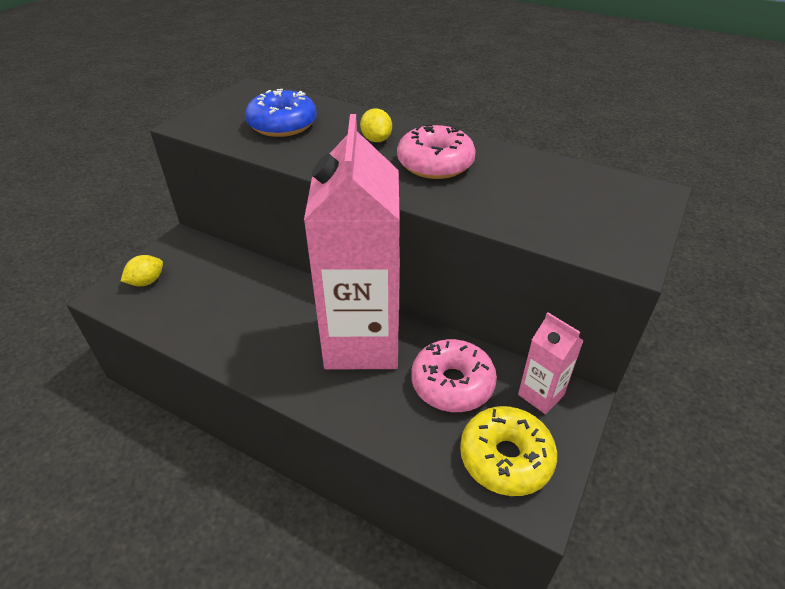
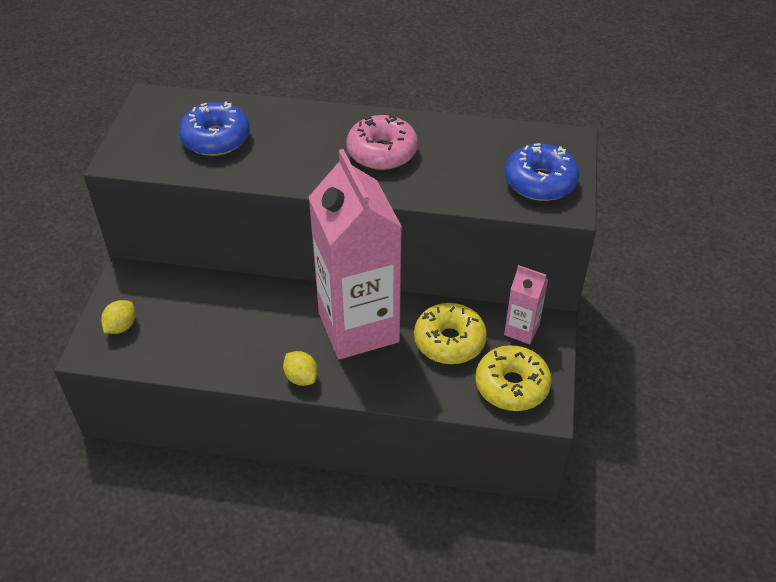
camera: 20 degrees left, 5 degrees up
(376, 140) = (316, 136): yellow lemon -> yellow lemon (301, 377)
(452, 384) = (449, 341): pink donut -> yellow donut
(603, 225) = (540, 182): none -> blue donut

